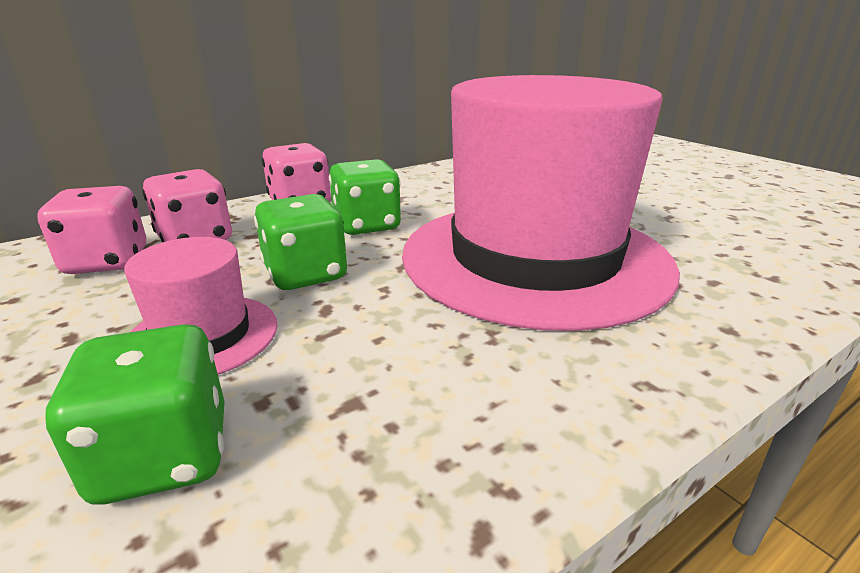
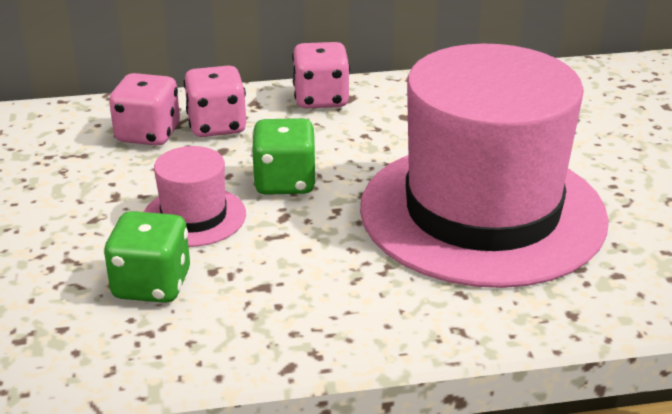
camera: 25 degrees right, 5 degrees up
(366, 225) = (364, 141): green dice -> none

